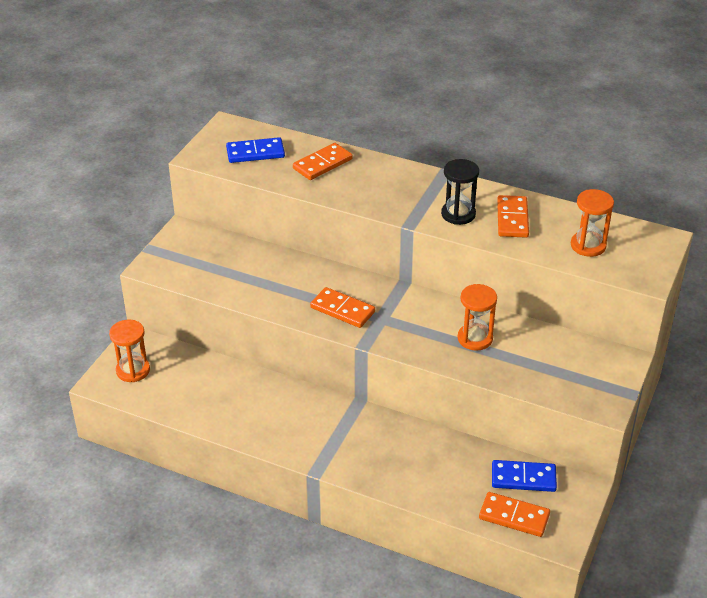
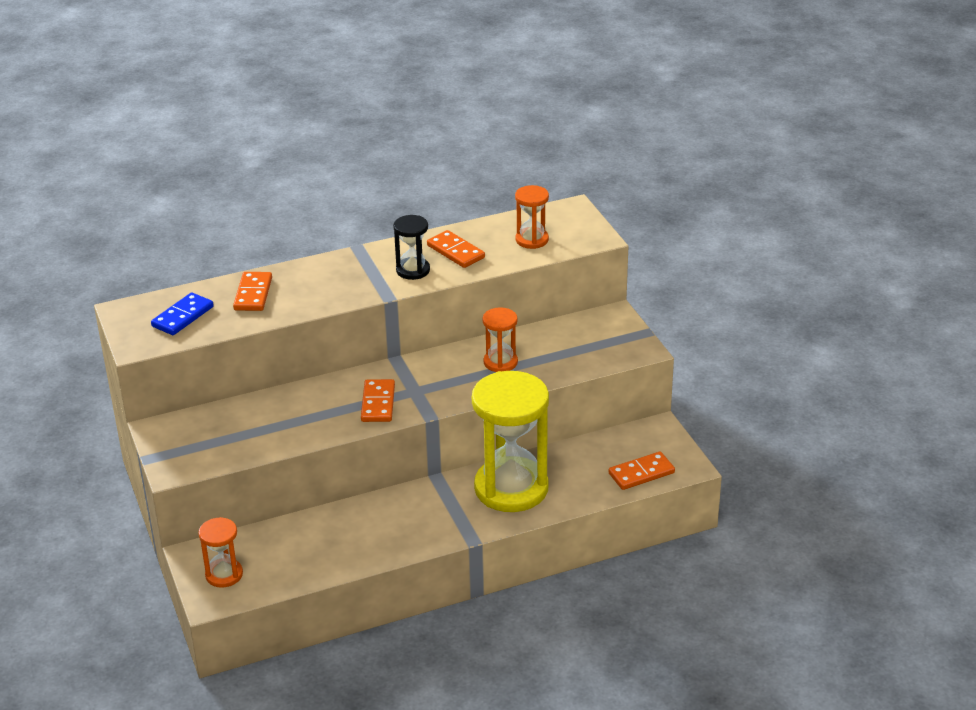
camera: 45 degrees left, 5 degrees down
(342, 310) = (378, 403): orange domino -> orange domino turned 75 degrees counterclockwise
(398, 452) = (511, 488): none -> yellow hourglass
(523, 478) = (615, 447): blue domino -> none

